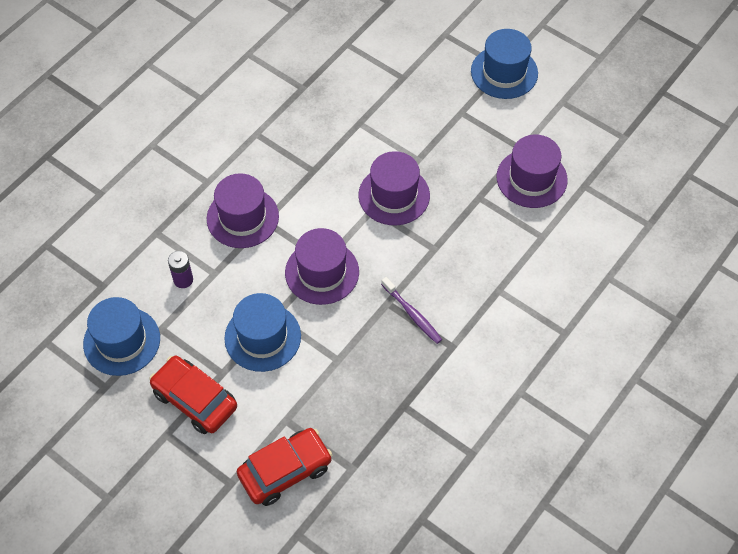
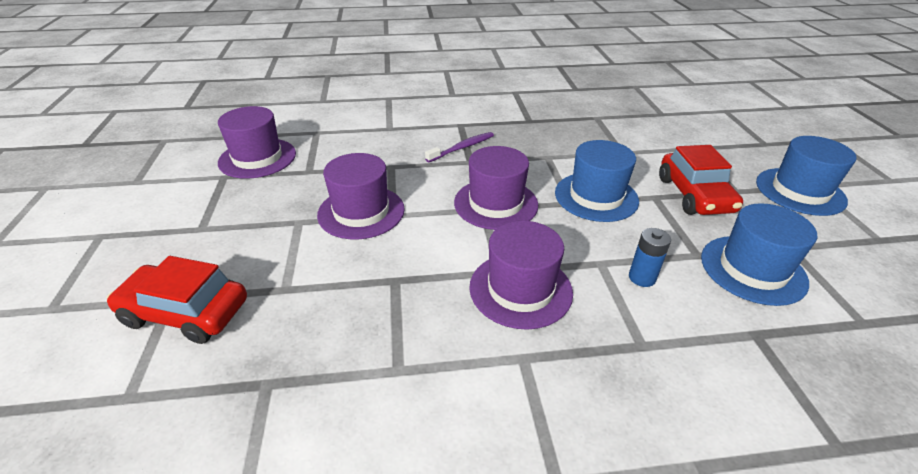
camera: 135 degrees left, 20 degrees down
(183, 280) = (642, 278): purple battery -> blue battery
(285, 471) = (646, 135): red car -> red car (186, 312)
(412, 314) = (462, 148): purple toothbrush -> purple toothbrush turned 45 degrees clockwise
(504, 72) = (109, 230): blue hat -> blue hat (800, 191)

